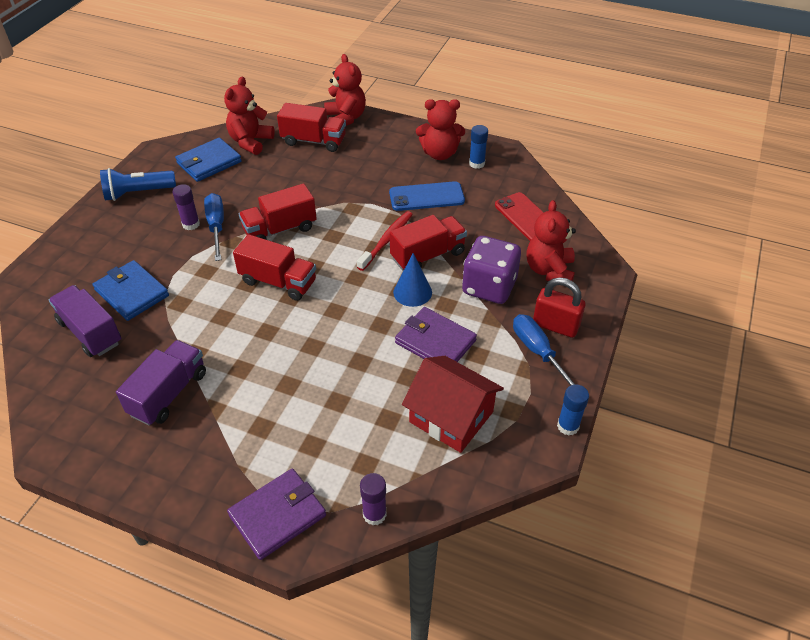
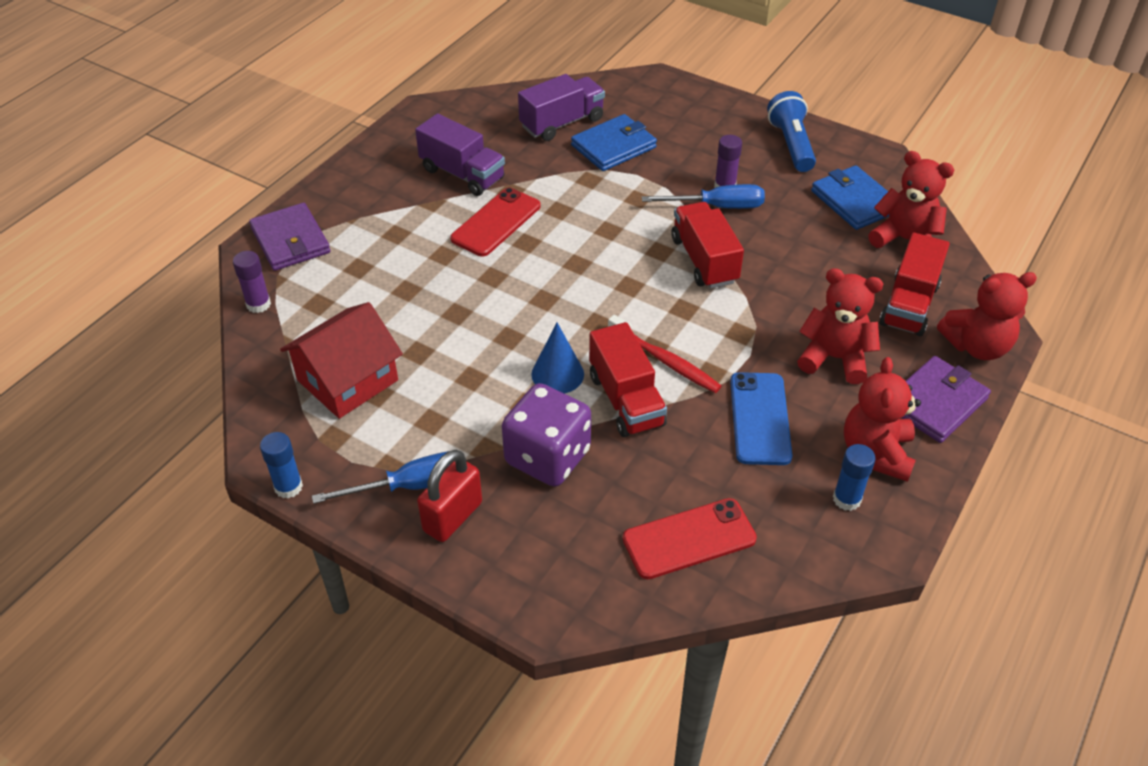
camera: 100 degrees right, 0 degrees up
(241, 356) = (496, 222): none -> red phone
(278, 282) = (605, 254): red truck -> none
(435, 341) = (465, 383): purple wallet -> purple wallet (936, 402)
(549, 270) = (564, 538): red teddy bear -> red teddy bear (834, 358)

